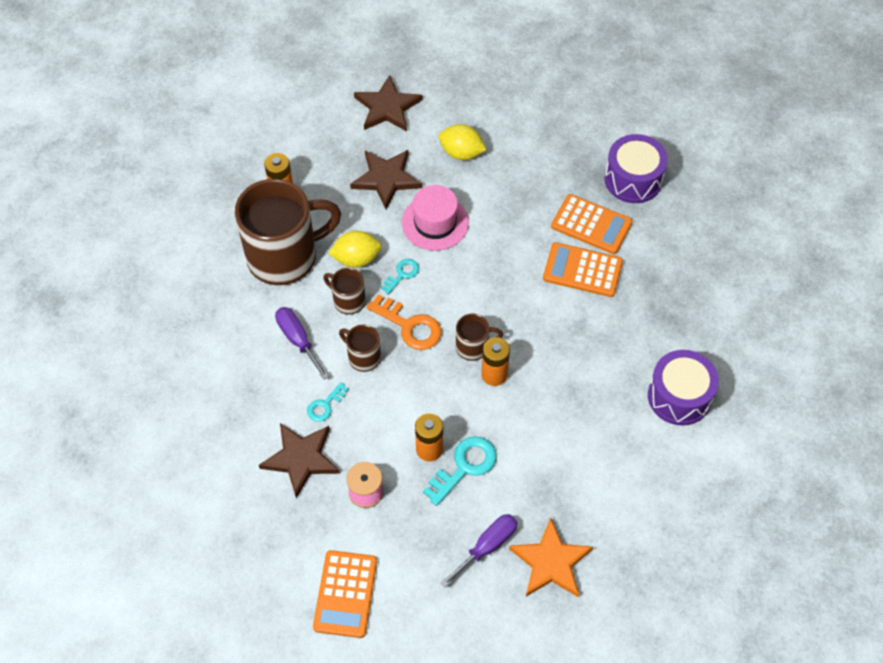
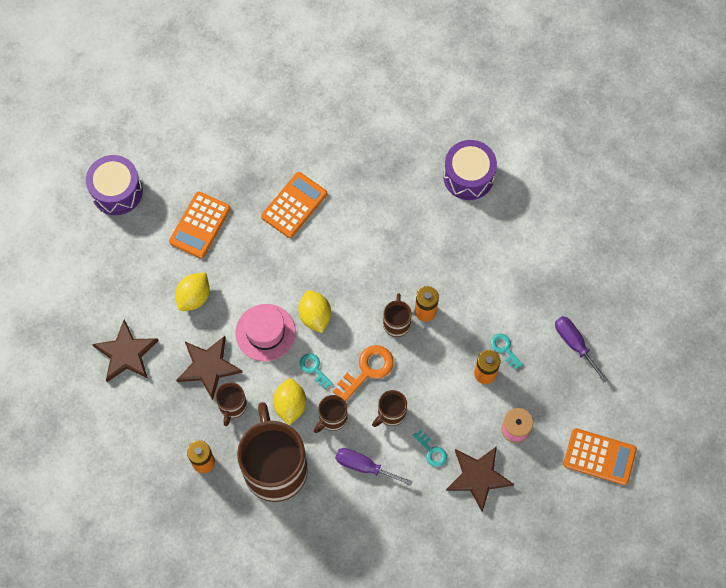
camera: 80 degrees left, 10 degrees up
(298, 340) = (364, 466): purple screwdriver -> purple screwdriver turned 45 degrees clockwise
(346, 207) = (232, 406): none -> brown mug
(464, 265) = (315, 316): none -> yellow lemon
(464, 466) = (504, 349): turquoise key -> turquoise key, size x0.58
(551, 562) = (593, 300): orange star -> none
(582, 270) = (338, 222): orange calculator -> orange calculator (200, 225)
(633, 179) = (254, 162): purple drum -> purple drum (117, 191)

